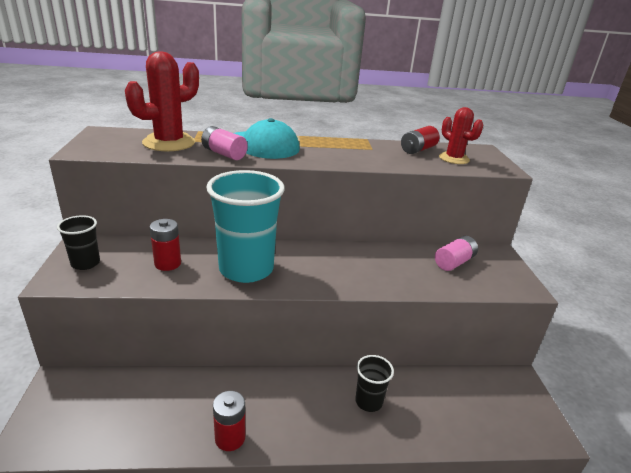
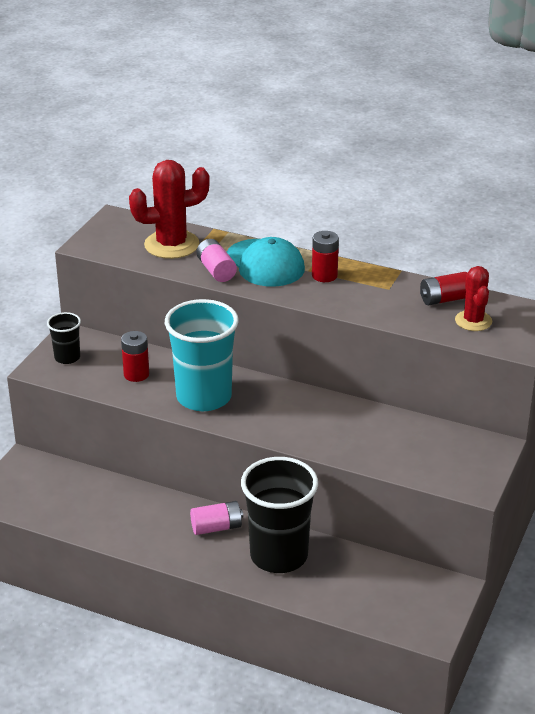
camera: 30 degrees right, 5 degrees up
(230, 438) = (140, 543): red battery -> red battery (324, 275)
(368, 401) = (279, 555): black cup -> black cup, size x2.07
(454, 262) = (427, 442): pink battery -> pink battery (216, 527)

